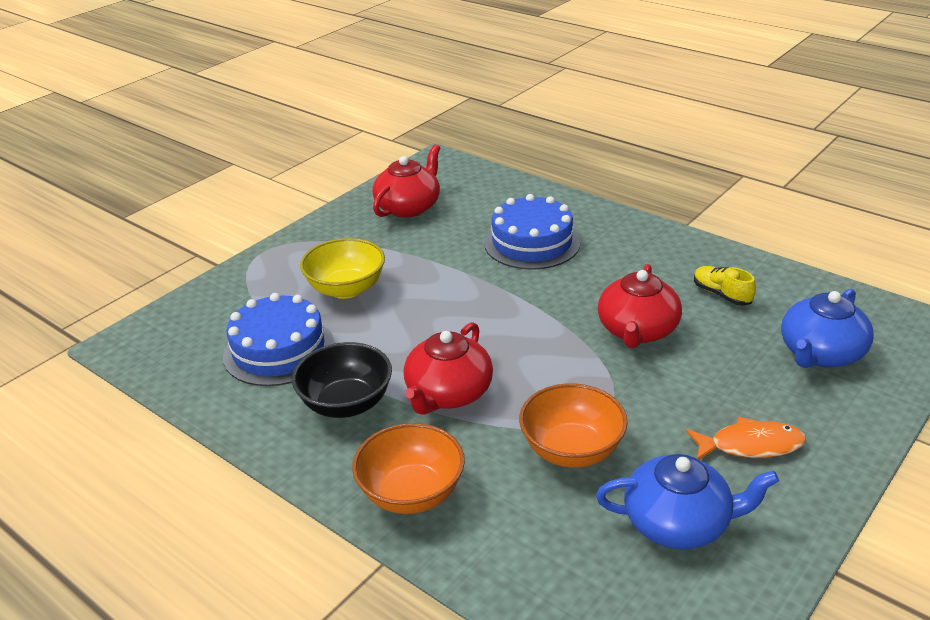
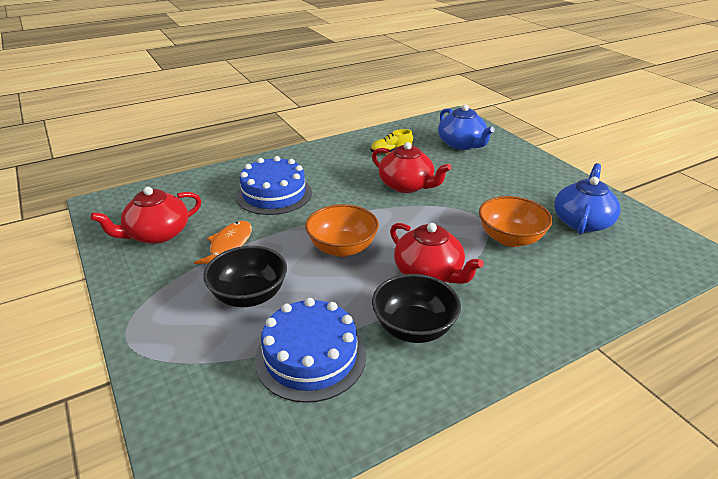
camera: 70 degrees left, 0 degrees up
(346, 289) = (249, 295): yellow bowl -> black bowl
(409, 207) = (157, 234): red teapot -> red teapot turned 90 degrees counterclockwise
(411, 493) = (532, 315): orange bowl -> orange bowl (342, 248)
(751, 445) = (526, 183): orange fish -> orange fish (229, 245)

